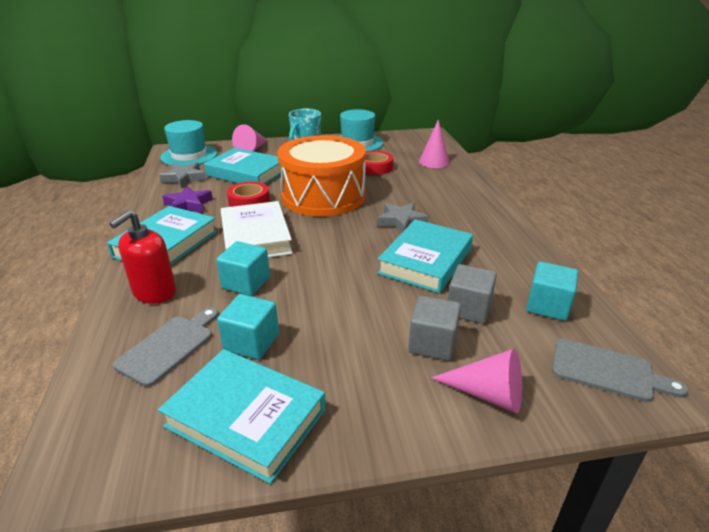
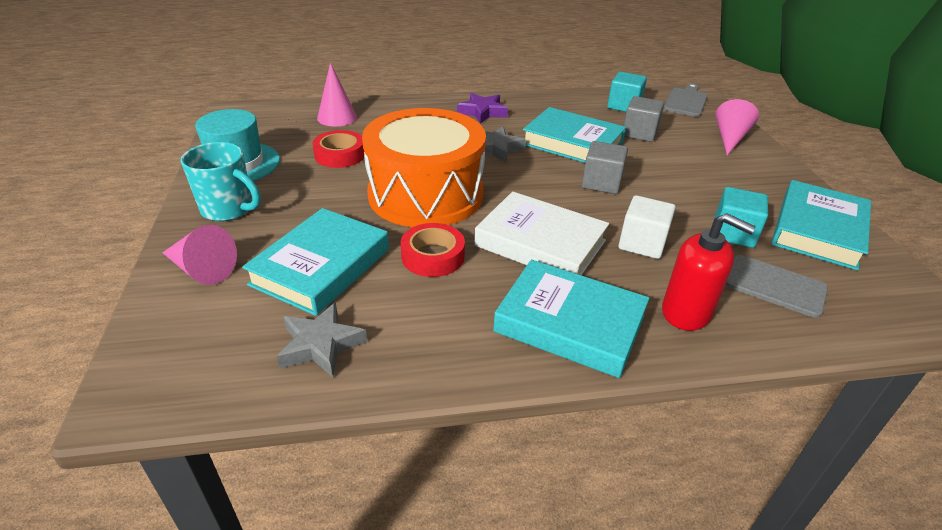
camera: 90 degrees left, 5 degrees up
(188, 205) = (440, 321): purple star -> purple star (482, 112)
(189, 155) = (189, 358): turquoise hat -> none
(246, 283) = (642, 243): turquoise cube -> white cube
(255, 237) = (540, 243): white book -> white book turned 45 degrees clockwise
(432, 343) = (689, 151): grey cube -> grey cube (601, 183)

